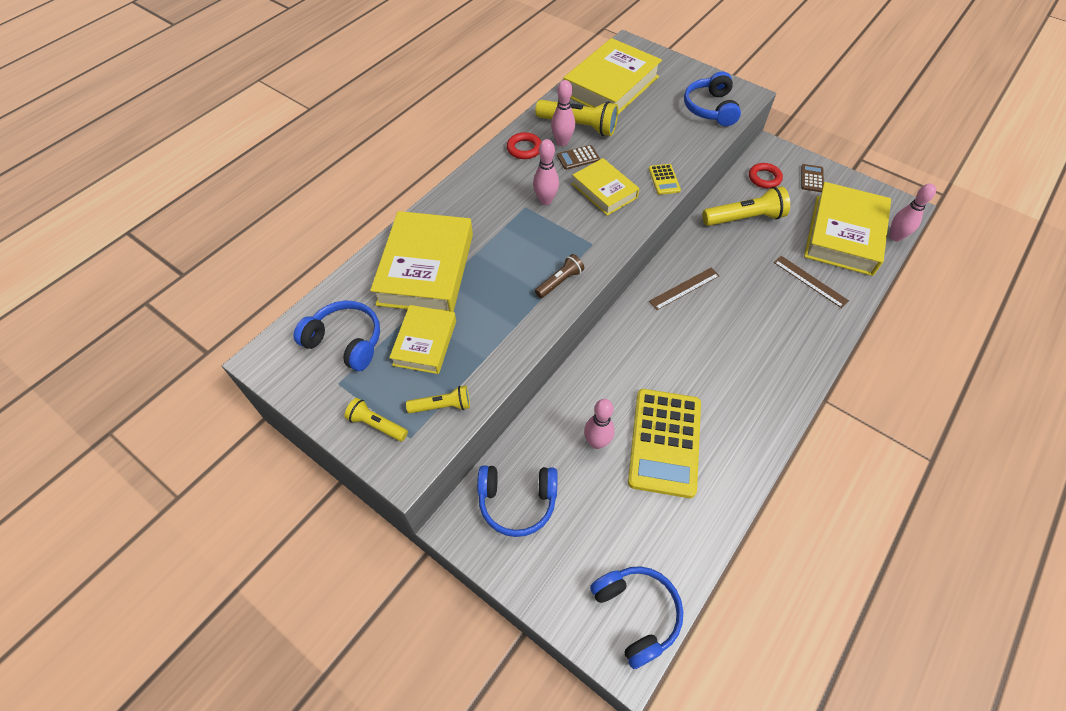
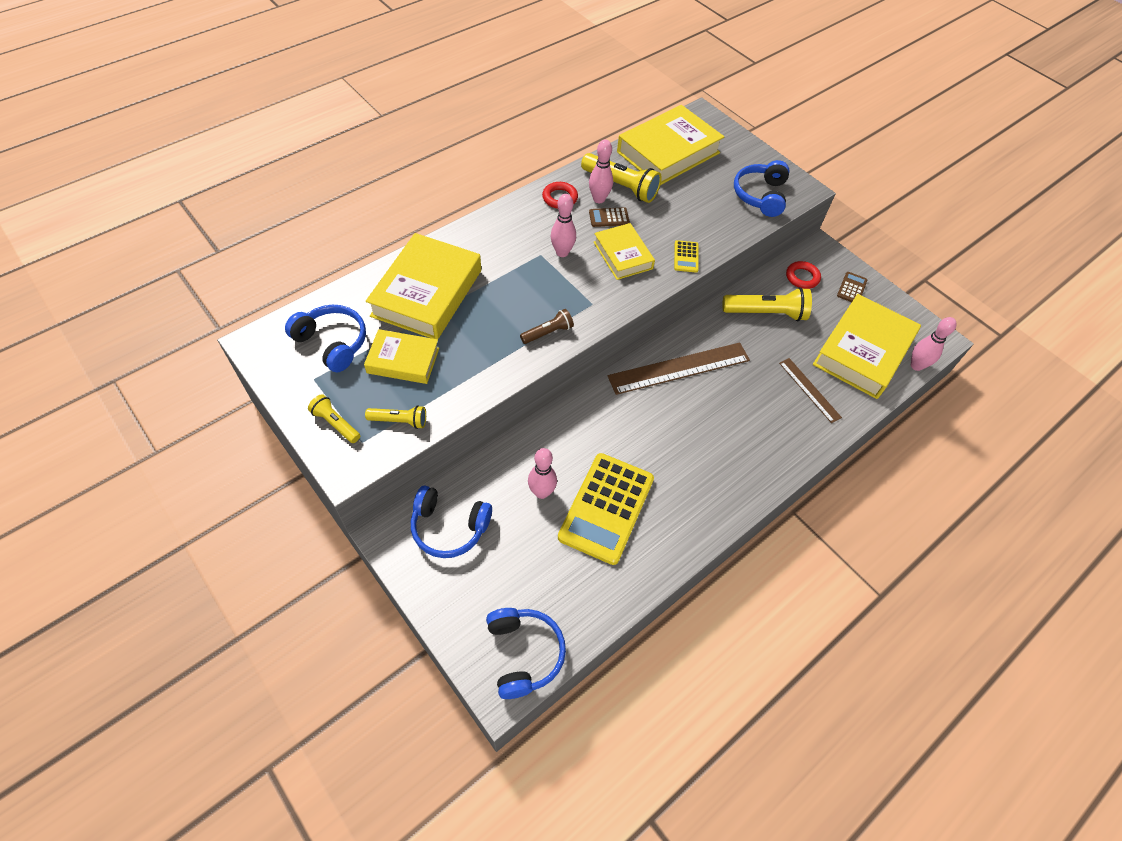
camera: 10 degrees right, 0 degrees up
(425, 343) = (403, 360): yellow book -> yellow book turned 75 degrees clockwise
(684, 288) = (679, 368): brown ruler -> brown ruler, size x1.79

